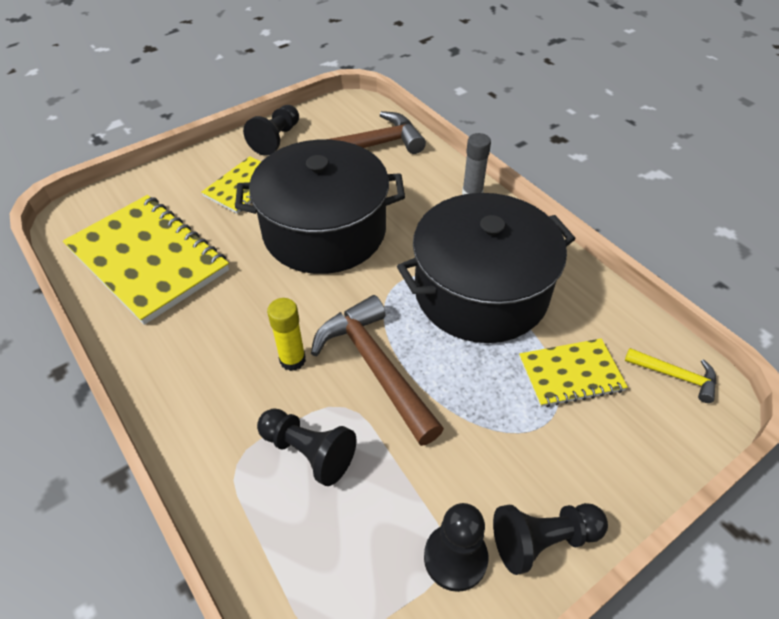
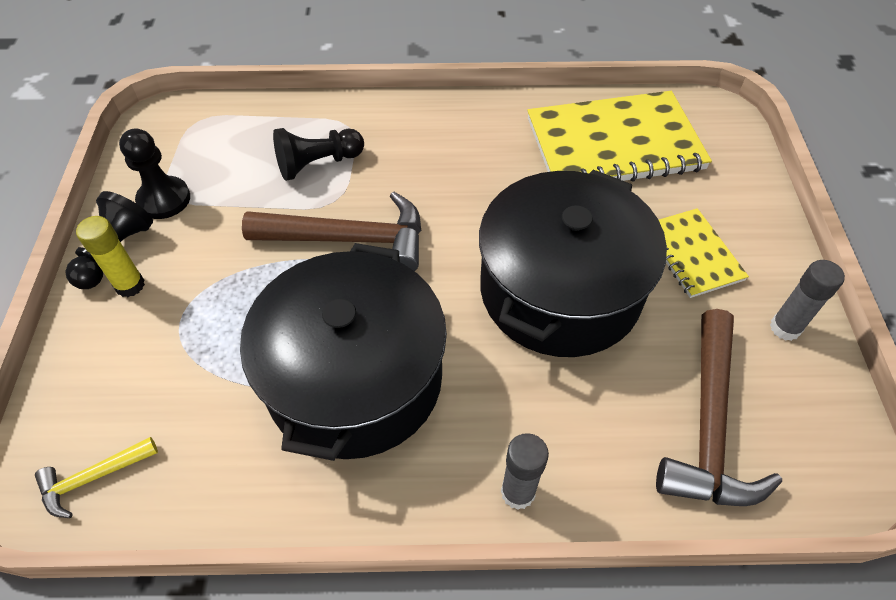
camera: 125 degrees right, 5 degrees up
(276, 139) = (785, 328): black pawn -> grey glue stick
(292, 360) = (409, 190): yellow glue stick -> yellow glue stick (130, 285)
(570, 374) = (194, 381): yellow notebook -> none

